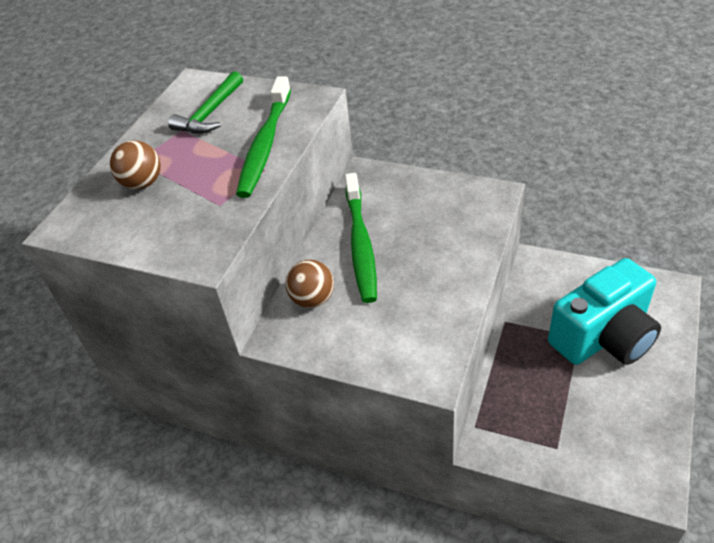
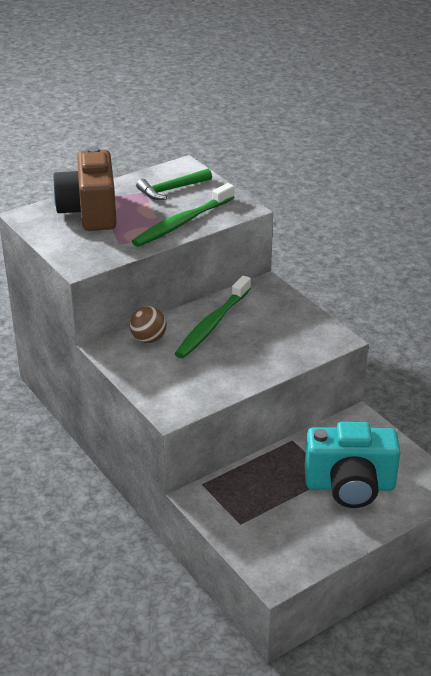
camera: 30 degrees right, 10 degrees down
(142, 183) = (90, 212): brown ball -> brown camera

